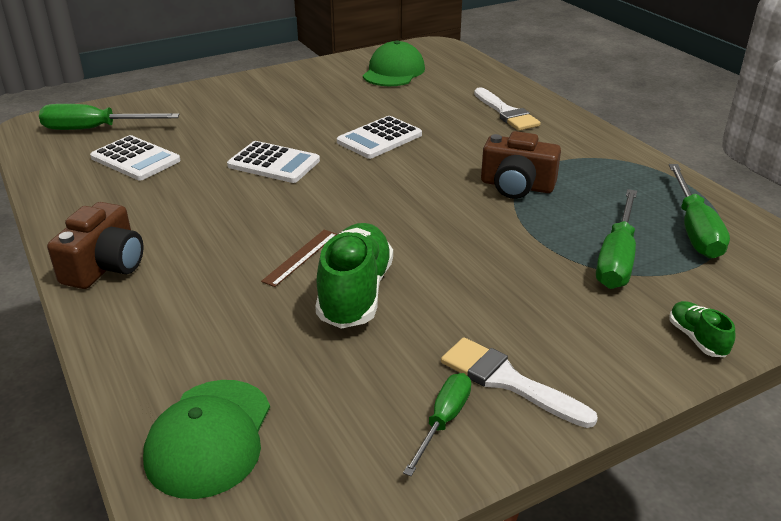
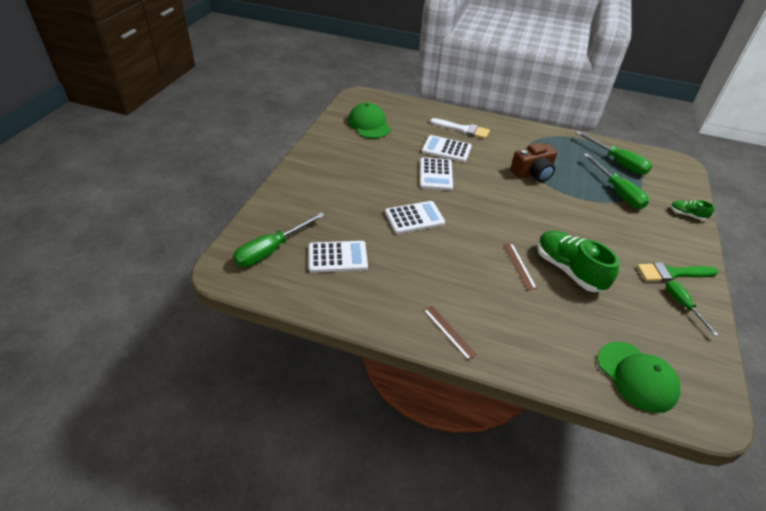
camera: 45 degrees left, 10 degrees up
(105, 266) = (449, 332): brown camera -> brown ruler
(442, 122) = (446, 149): none -> white calculator
(508, 381) = (672, 273): white brush -> green brush

